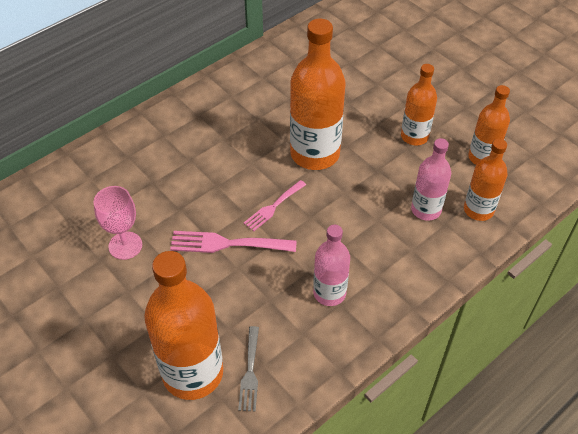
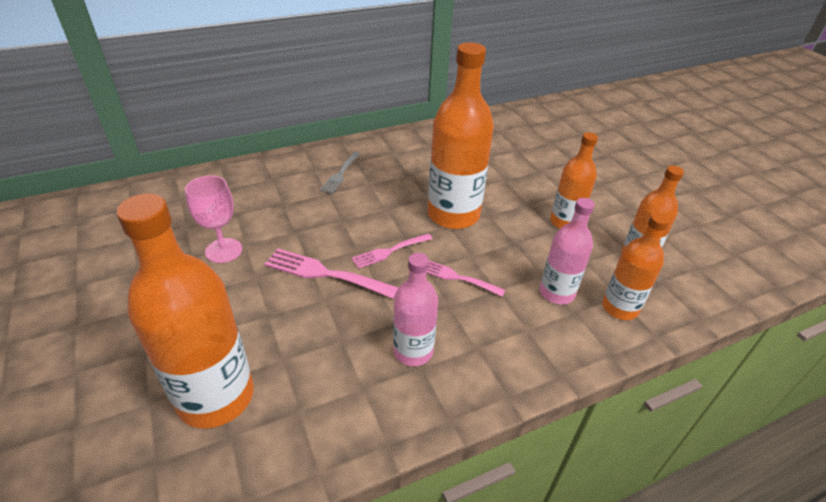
camera: 15 degrees right, 10 degrees down
(250, 372) = (280, 415): grey fork -> grey fork (340, 174)
(340, 217) = (456, 277): none -> pink fork

